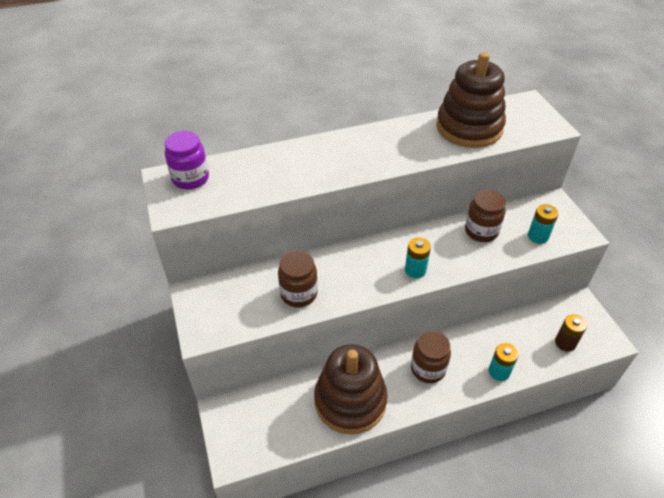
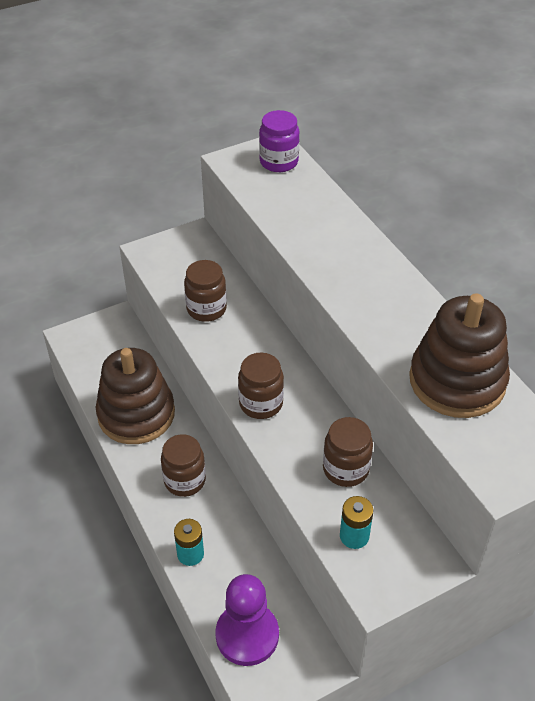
camera: 80 degrees right, 0 degrees up
(415, 270) = (261, 403): turquoise battery -> brown jar
(565, 343) = (247, 635): brown battery -> purple pawn

